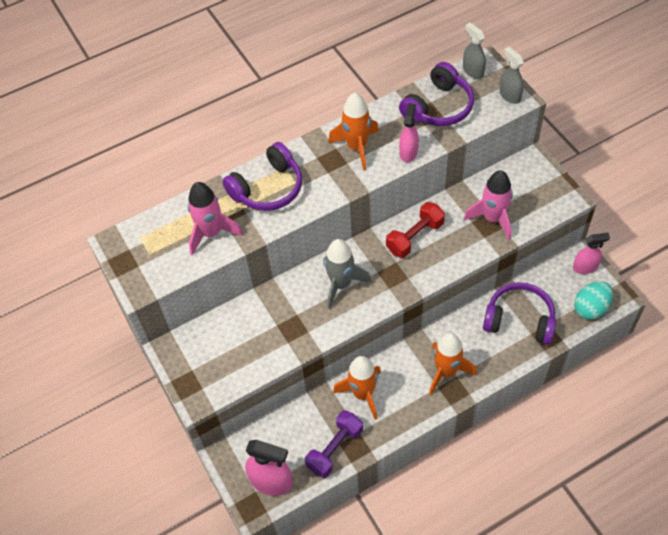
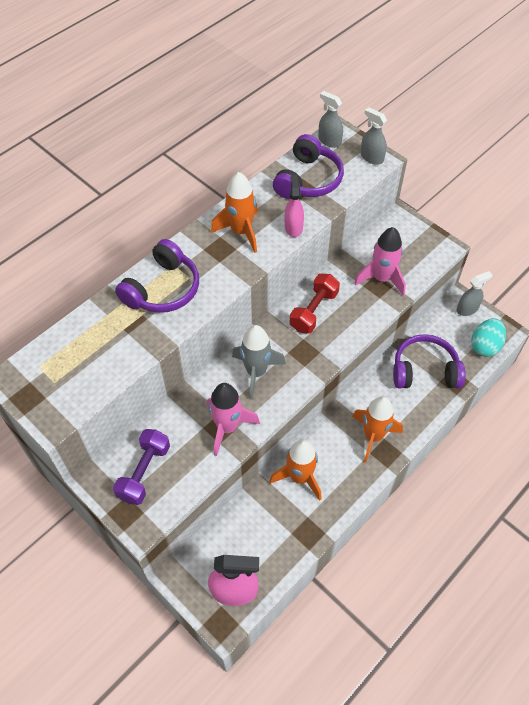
camera: 20 degrees left, 0 degrees up
(211, 233) = (116, 346): pink rocket -> pink rocket (227, 427)
(335, 449) = (289, 540): purple dumbbell -> purple dumbbell (144, 472)
(585, 267) = (467, 309): pink spray bottle -> grey spray bottle

